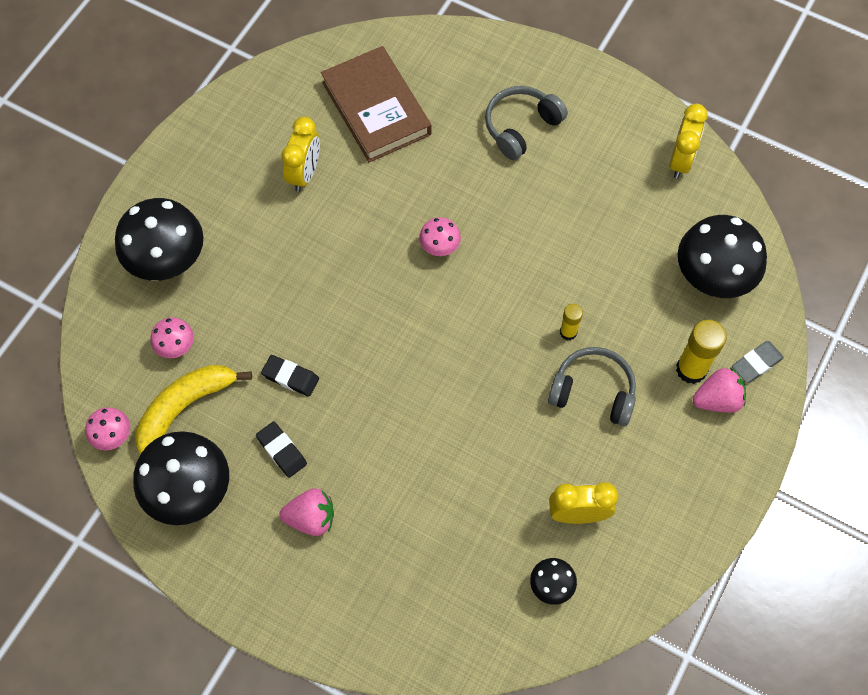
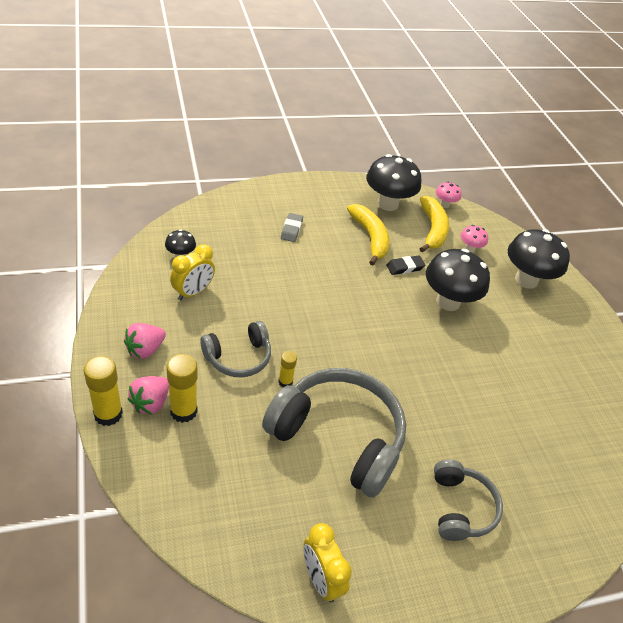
camera: 130 degrees right, 20 degrees down
(281, 451) = (370, 238): black eraser -> yellow banana
(304, 173) = (534, 369): yellow clock -> none
(311, 518) = (326, 222): pink strawberry -> pink strawberry (145, 349)
(376, 108) = (556, 443): brown book -> none
(439, 248) = (412, 380): pink mushroom -> none
(567, 247) = (338, 437): none -> grey headphones
(712, 279) = (216, 488): black mushroom -> black mushroom (448, 302)
(756, 363) = (137, 446): grey eraser -> grey eraser (291, 229)
(765, 415) = (108, 414): none -> yellow glue stick

